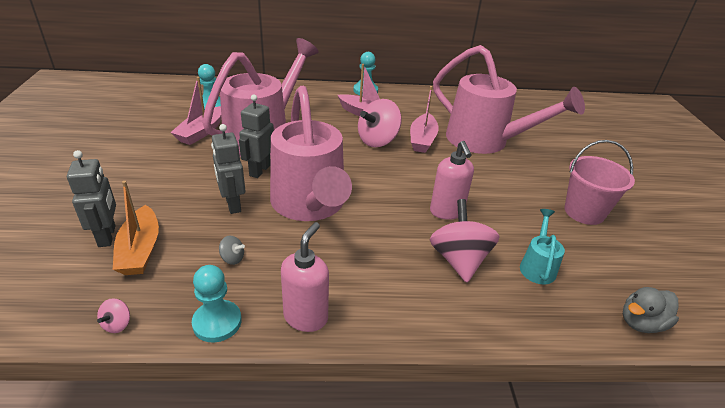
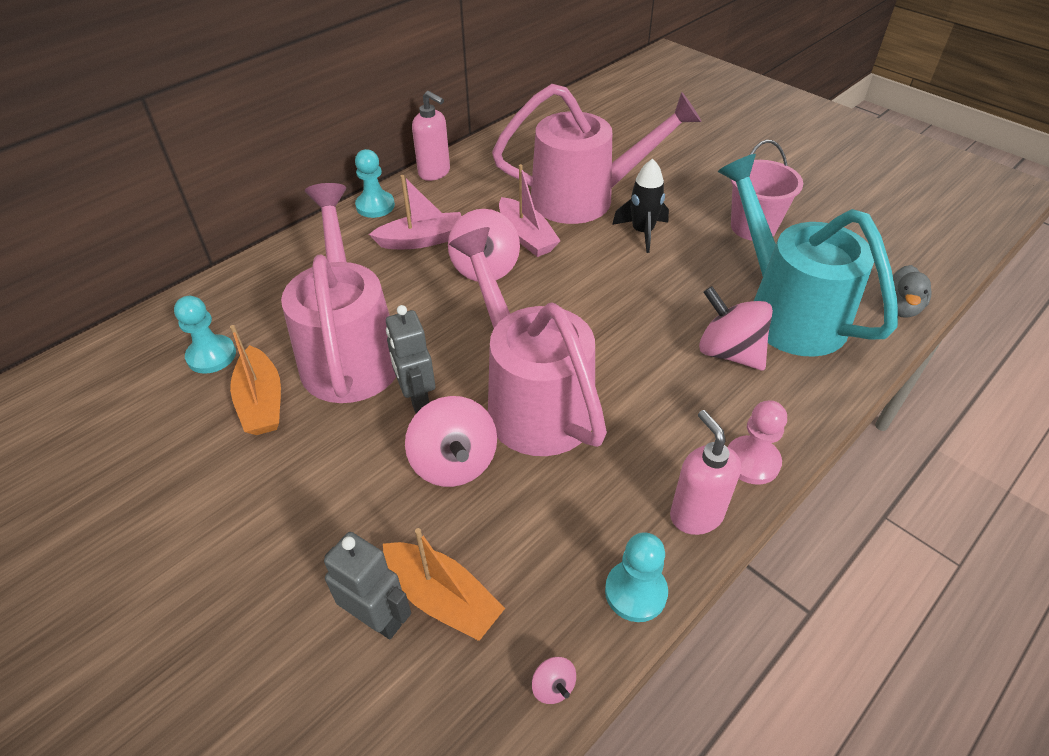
camera: 40 degrees left, 10 degrees up
(201, 132) = (262, 402): pink boat -> orange boat
(232, 204) = (454, 463): grey robot -> pink spinning top
(232, 258) = (549, 520): grey spinning top -> none
(310, 205) = (532, 399): pink watering can -> pink watering can turned 150 degrees counterclockwise
(382, 320) = (752, 461): none -> pink pawn
(446, 212) = (657, 309): pink soap dispenser -> pink soap dispenser (434, 172)
(497, 173) = (642, 232): none -> black rocket
(537, 266) = (786, 311): turquoise watering can -> turquoise watering can, size x2.38

